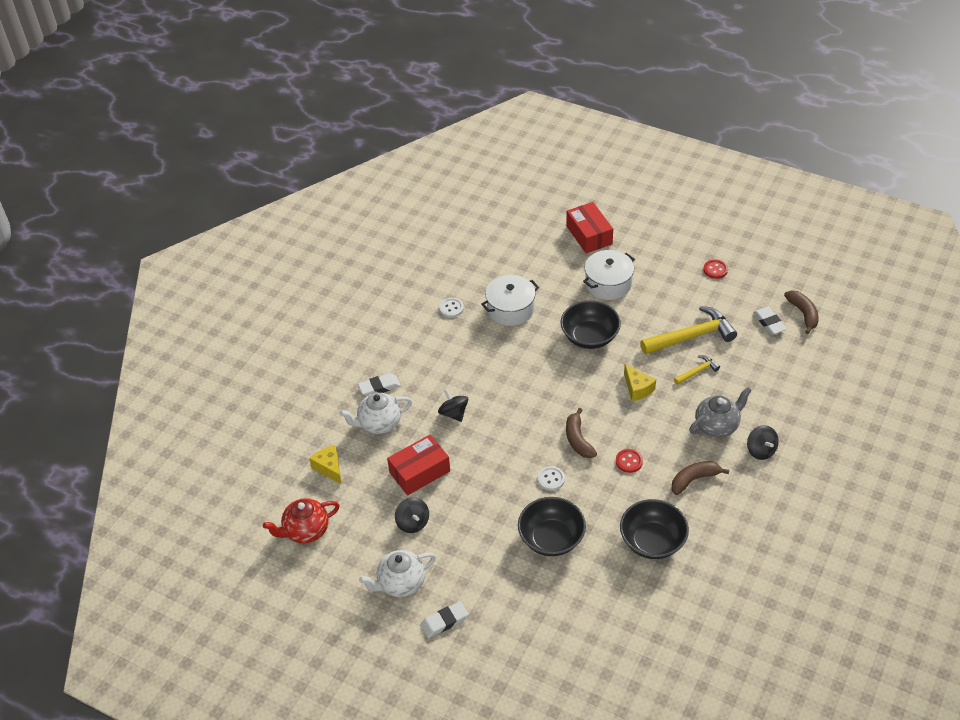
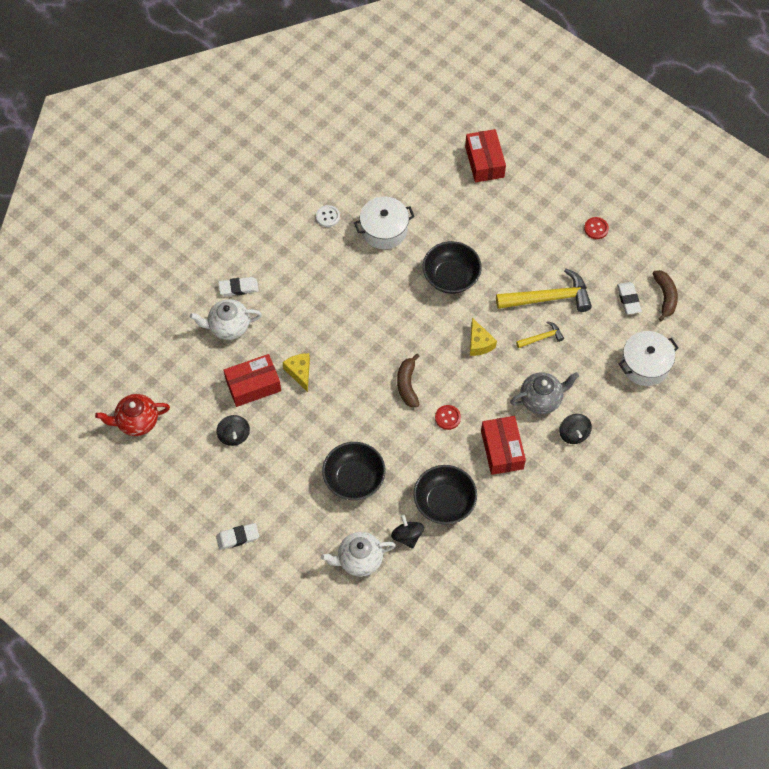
camera: 10 degrees right, 15 degrees up
(329, 468) = (172, 363): yellow cheese -> yellow cheese (299, 372)
(400, 583) = (208, 492): white teapot -> white teapot (359, 560)
(454, 413) = (300, 331): black spinning top -> black spinning top (407, 536)
(551, 479) = (371, 419): white button -> none
(608, 284) = (486, 222): white pot -> white pot (645, 365)
(694, 479) = (502, 450): brown banana -> red box

